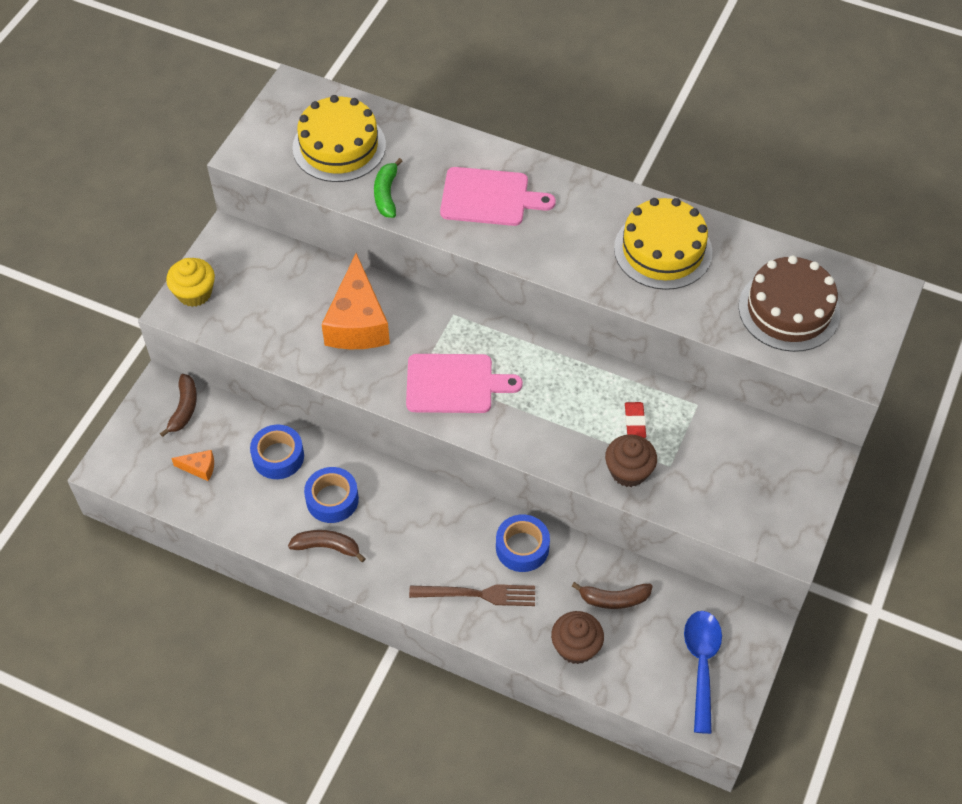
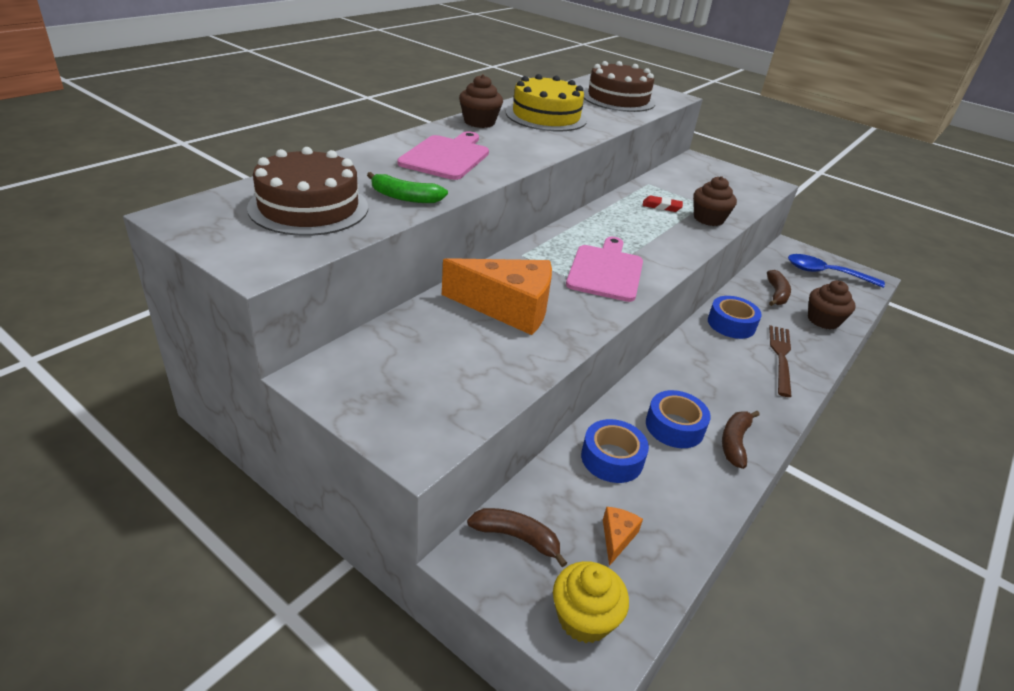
camera: 80 degrees left, 20 degrees down
(194, 293) = (399, 425): yellow cupcake -> yellow cupcake (584, 618)
(339, 146) = (309, 207): yellow cake -> brown cake
(600, 199) = (479, 122): none -> brown cupcake

